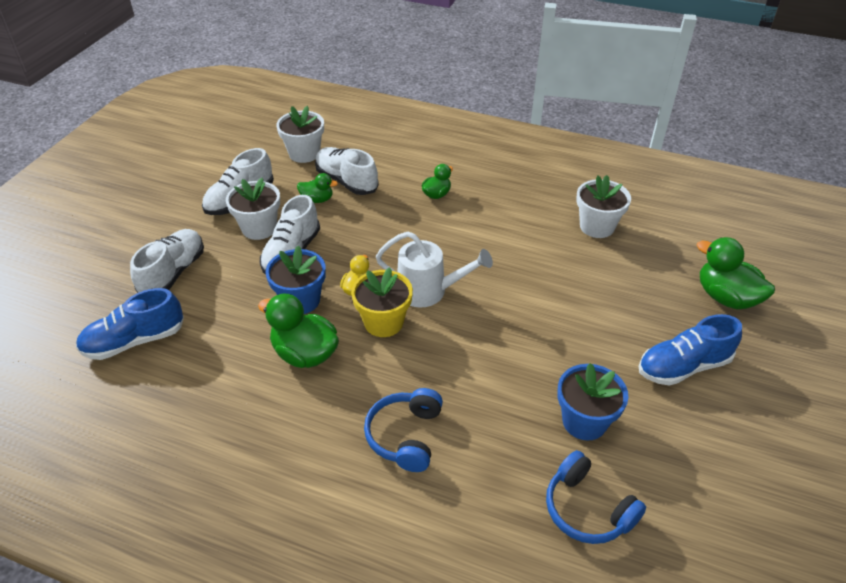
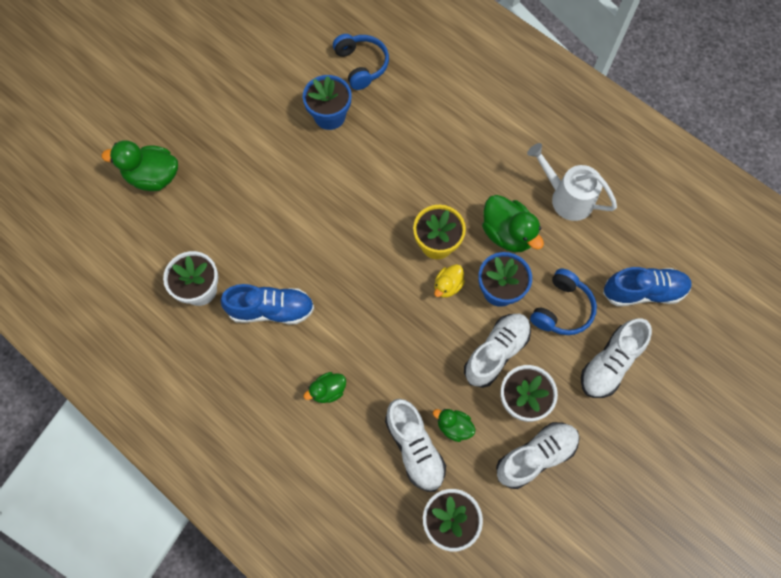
camera: 160 degrees left, 25 degrees up
(405, 436) = (453, 144): blue headphones -> blue headphones (562, 309)
(429, 291) = (387, 264): white watering can -> white watering can (566, 197)
(683, 366) = (234, 132): blue shoe -> blue shoe (271, 310)
(726, 297) = (153, 177): green duck -> green duck turned 120 degrees clockwise

